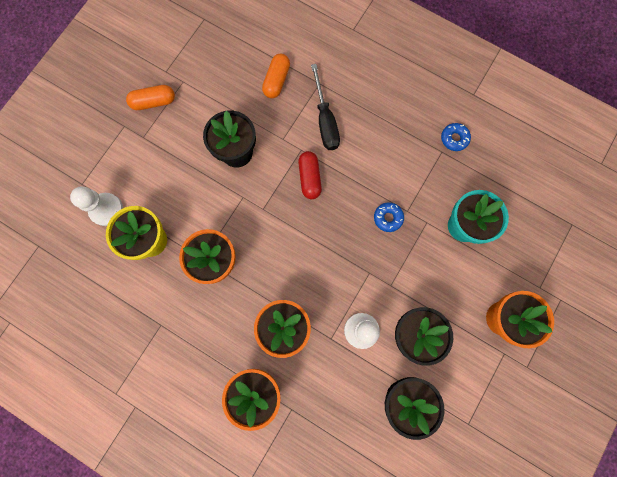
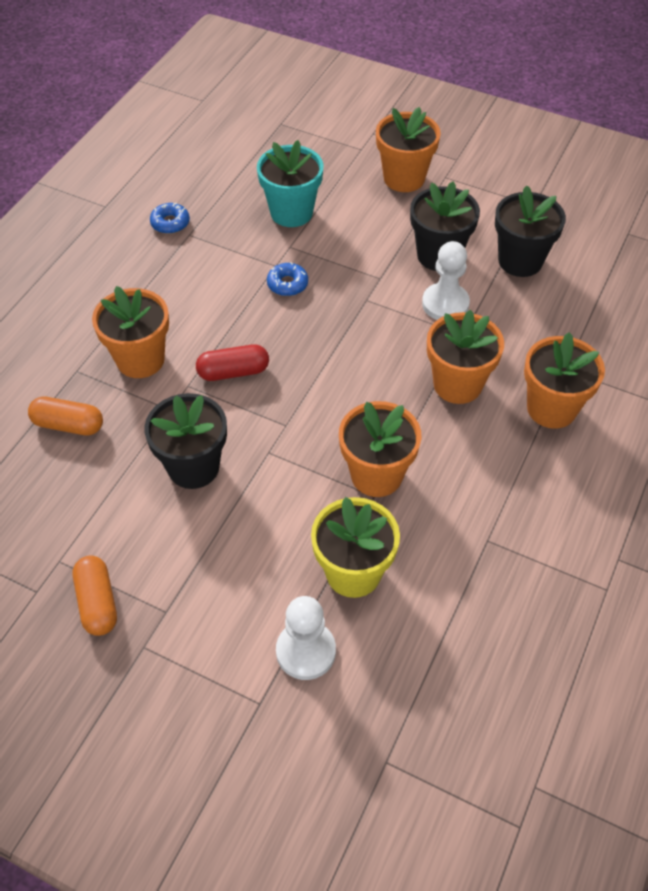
camera: 95 degrees left, 25 degrees down
(325, 121) = (140, 359): black screwdriver -> orange flower pot

